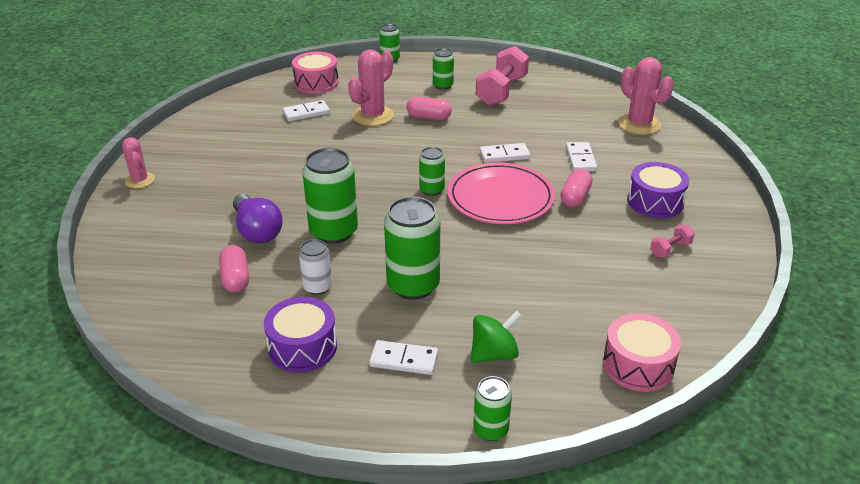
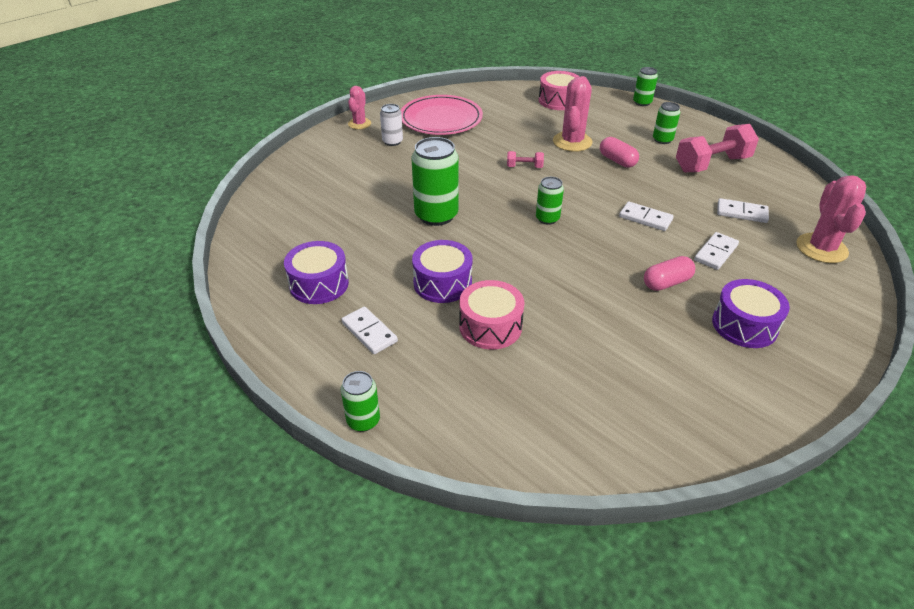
camera: 40 degrees right, 5 degrees up
(235, 278) = (336, 216): pink capsule -> none
(257, 231) = (387, 190): purple light bulb -> none
(306, 113) = (523, 120): white domino -> white domino (741, 213)
(317, 287) = (378, 248): white can -> white can (392, 141)
(373, 116) = (572, 142): pink cactus -> pink cactus turned 60 degrees counterclockwise
(413, 285) = (442, 283): green can -> purple drum
(494, 354) = (436, 368): green spinning top -> none
(500, 198) = (597, 251): pink plate -> pink plate (441, 119)
(638, 365) = (540, 451): pink drum -> pink drum (490, 326)
(670, 249) = (704, 374): pink dumbbell -> pink dumbbell (524, 167)

